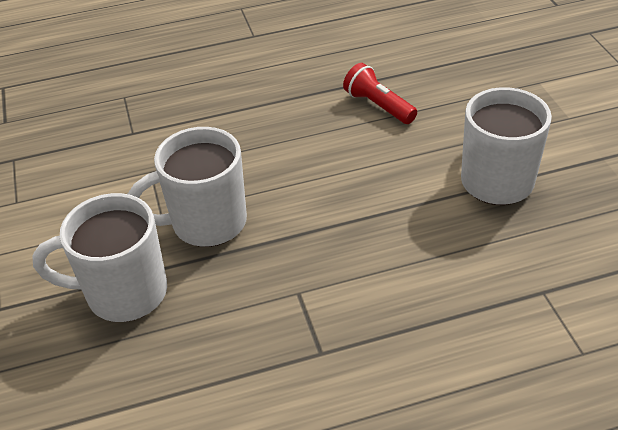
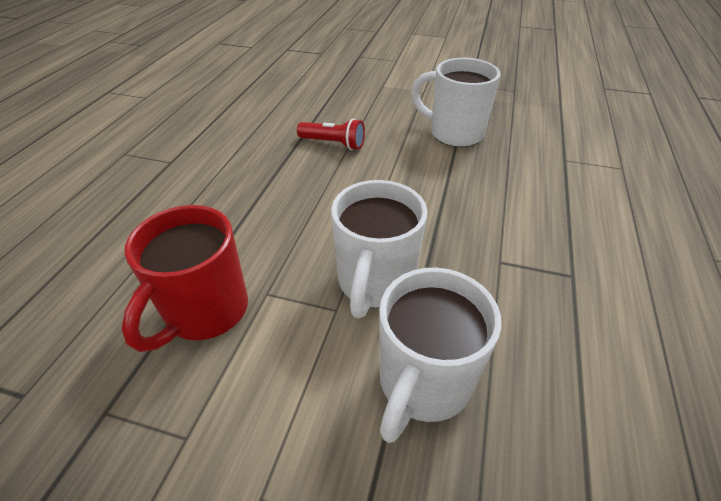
camera: 60 degrees left, 0 degrees up
(112, 152) = (205, 312): none -> red mug
(378, 106) = (333, 144): red flashlight -> red flashlight turned 150 degrees counterclockwise

